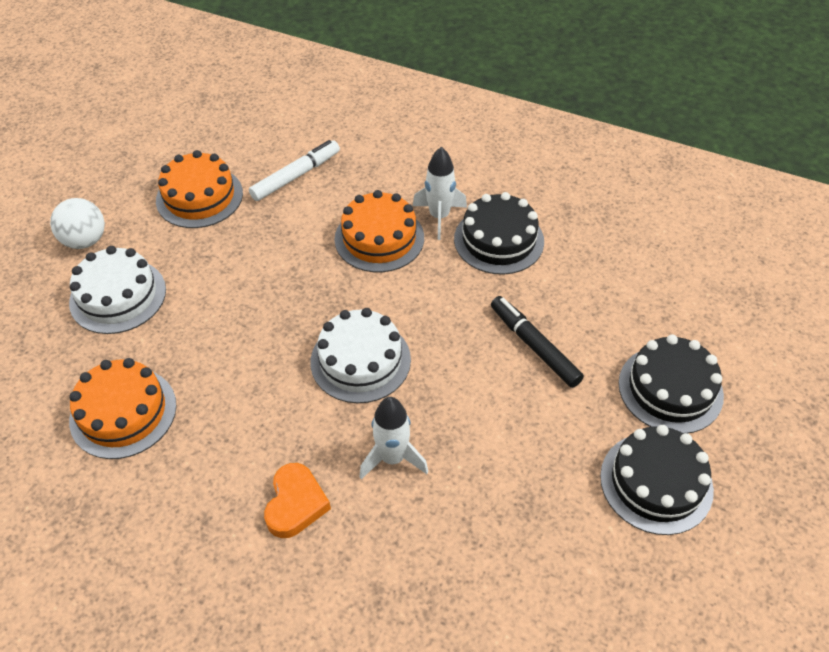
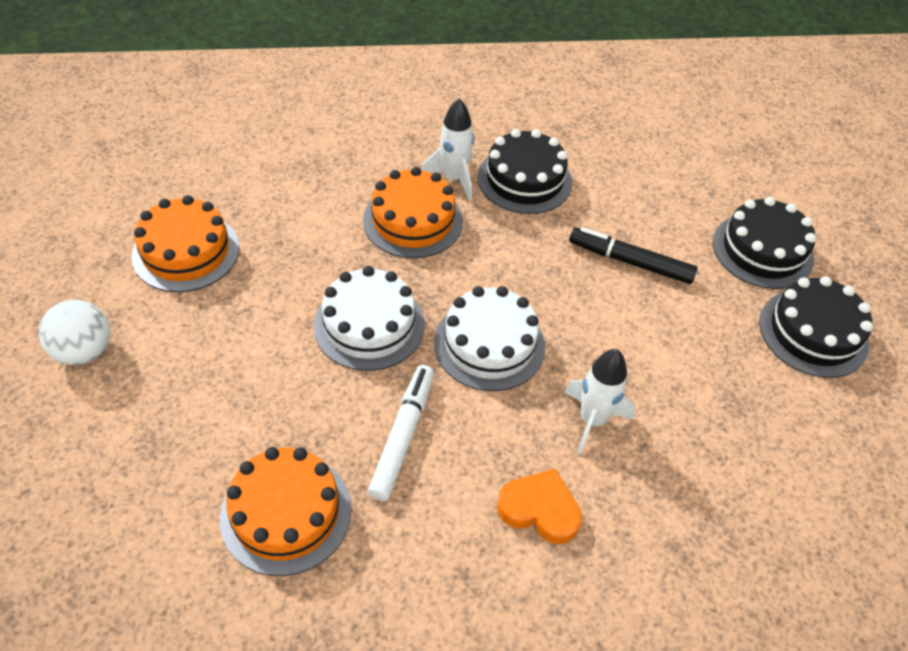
camera: 35 degrees left, 0 degrees up
(118, 296) = (176, 394): white cake -> white cake (369, 325)
(295, 504) = (539, 510): orange heart -> orange heart turned 45 degrees counterclockwise
(296, 176) = (277, 191): white marker -> white marker (402, 436)

